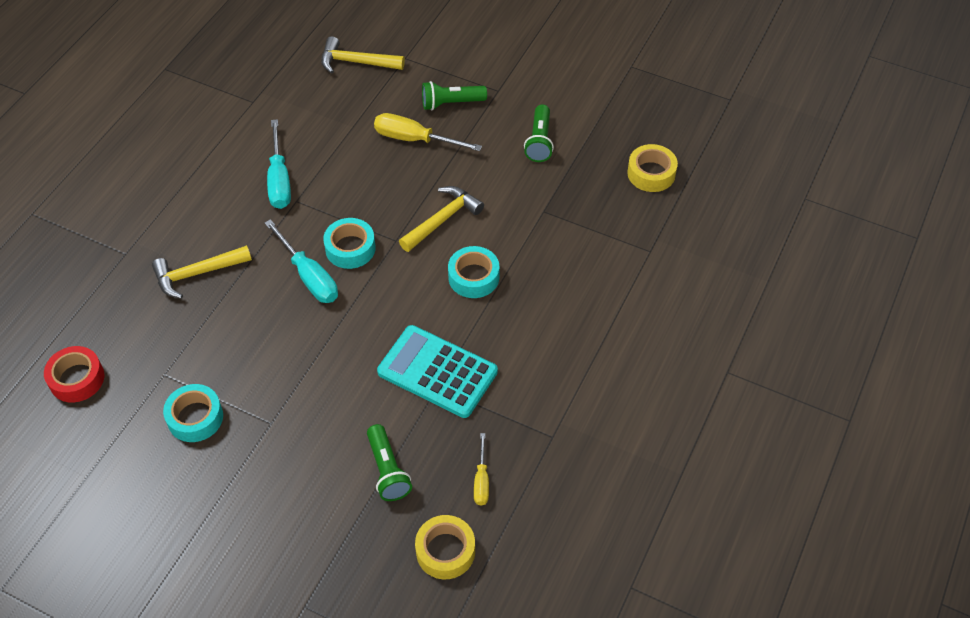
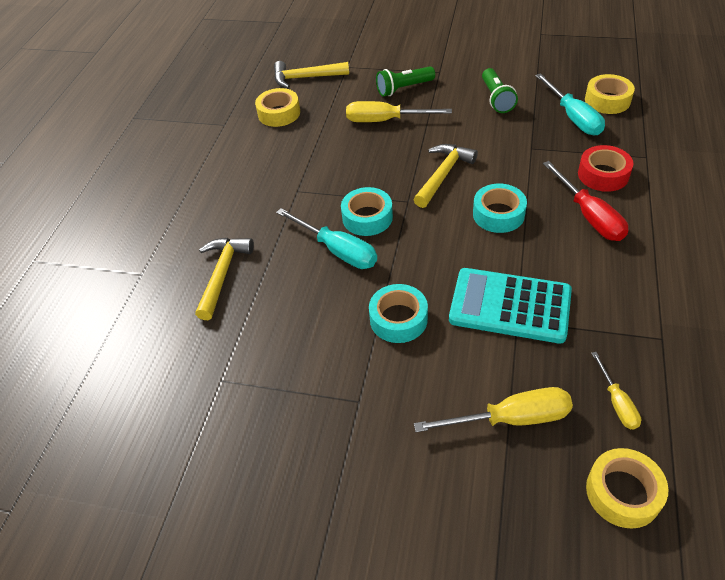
camera: 10 degrees left, 5 degrees down
(77, 379) = (123, 409): red tape -> red tape (603, 175)
(195, 417) = (272, 417): turquoise tape -> turquoise tape (398, 319)
(197, 273) = (222, 274): yellow hammer -> yellow hammer turned 135 degrees clockwise
(279, 180) = (274, 177): turquoise screwdriver -> turquoise screwdriver (573, 117)
(312, 102) = (279, 113): none -> yellow tape
(387, 470) = (510, 418): green flashlight -> yellow screwdriver
(557, 301) = (589, 216): none -> red screwdriver

